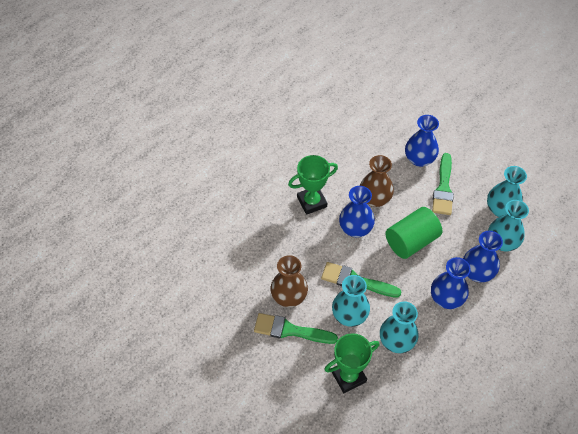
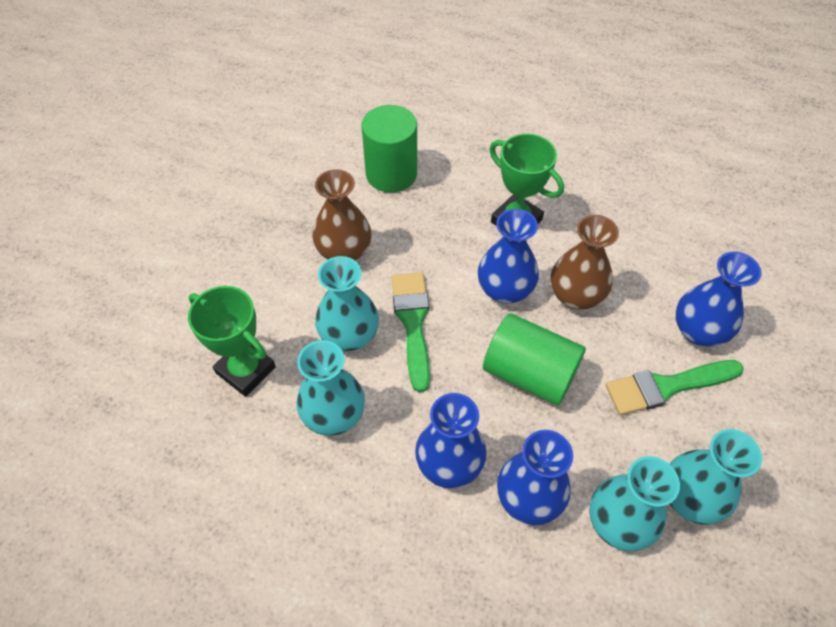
camera: 65 degrees right, 0 degrees up
(241, 249) = (391, 174): none -> green cylinder
(290, 330) = (291, 273): green brush -> none

